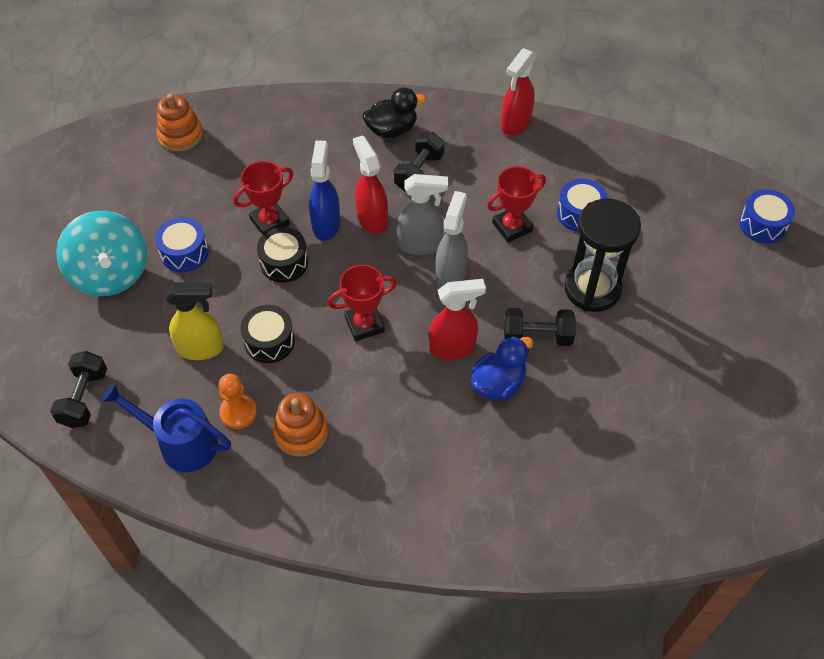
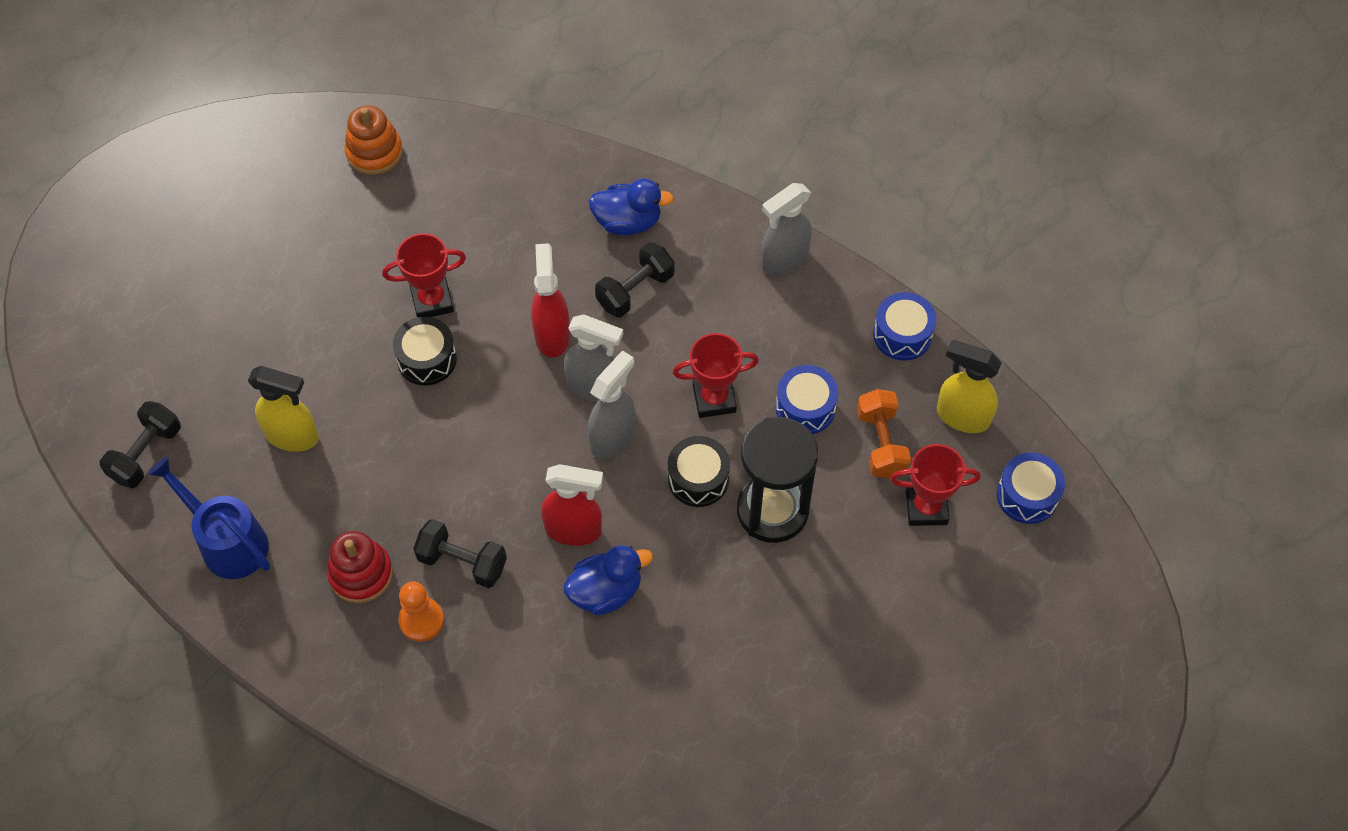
camera: 20 degrees right, 5 degrees up
(110, 273) = (228, 310): turquoise spinning top -> none
(184, 252) = (320, 310): blue drum -> blue drum (902, 334)
(238, 412) = (303, 527): orange pawn -> orange pawn (421, 620)
(269, 341) = (370, 452): black drum -> black drum (698, 479)
(301, 432) = (361, 574): orange stacking toy -> red stacking toy
(326, 224) = (495, 325): blue spray bottle -> none
(364, 324) = (485, 467): red trophy -> red trophy (926, 507)
(392, 130) = (628, 222): black duck -> blue duck
(515, 124) = (784, 260): red spray bottle -> grey spray bottle
(537, 336) = (678, 548): black dumbbell -> black dumbbell (462, 562)
(645, 221) = (881, 443): none -> orange dumbbell
(690, 187) = (962, 416): none -> yellow spray bottle

